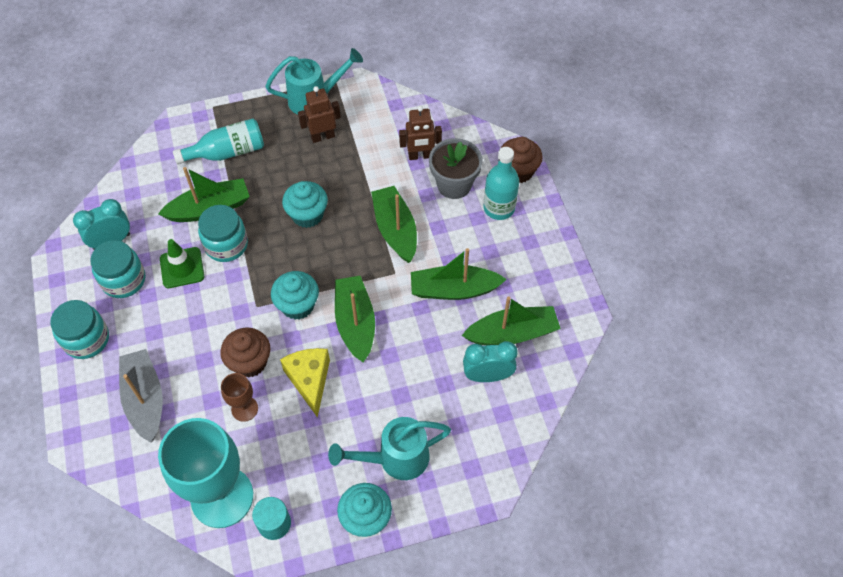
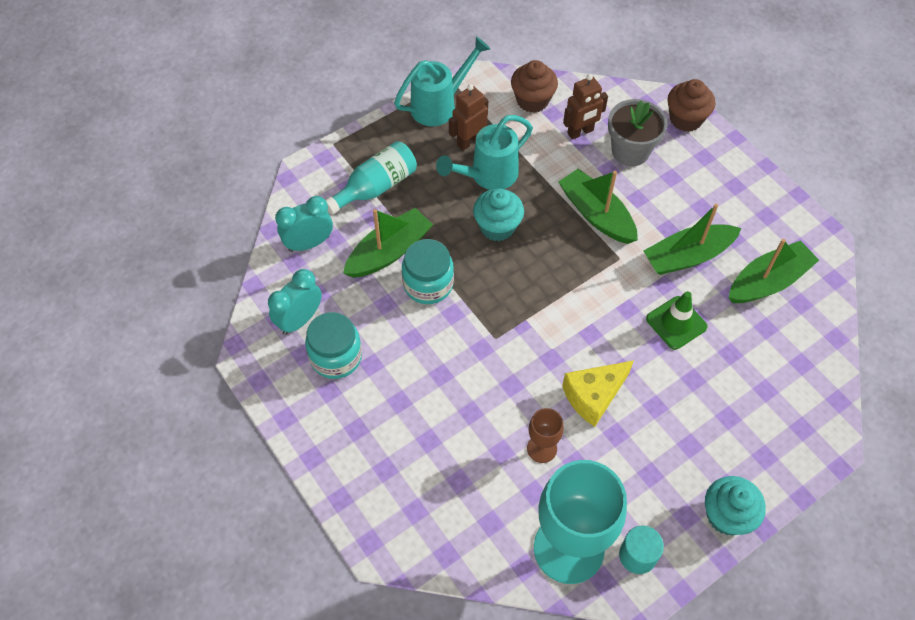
camera: 20 degrees left, 0 degrees up
(86, 339) = (329, 434): turquoise jar -> none
(145, 399) = (430, 475): grey boat -> none
(182, 268) = (393, 323): green traffic cone -> green traffic cone (676, 323)
(249, 362) = (520, 398): brown cupcake -> brown cupcake (532, 100)
(297, 305) = (538, 323): turquoise cupcake -> none
(310, 380) = (593, 396): yellow cheese -> yellow cheese turned 90 degrees counterclockwise
(355, 323) = (608, 322): green boat -> none
(396, 459) = (723, 445): turquoise watering can -> turquoise watering can (488, 176)
(487, 376) = (767, 331): turquoise clock -> turquoise clock (309, 243)
(499, 208) = (687, 161): turquoise bottle -> none

